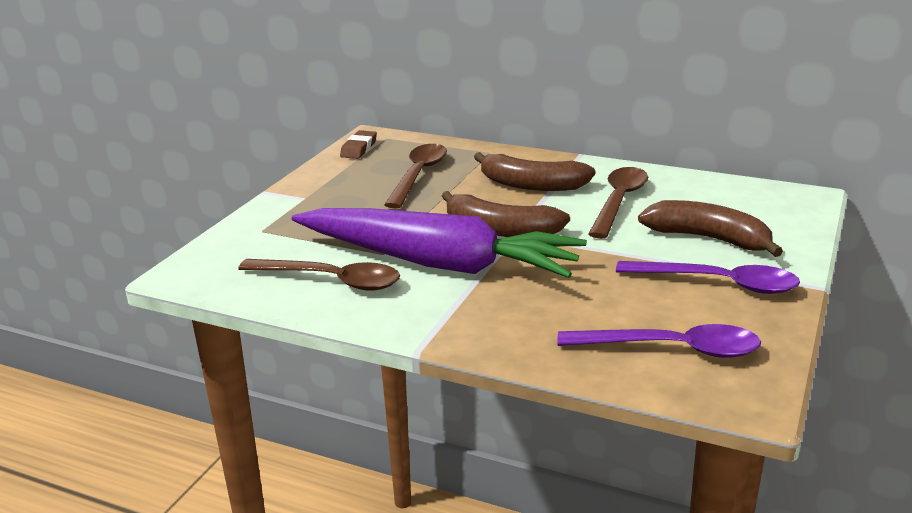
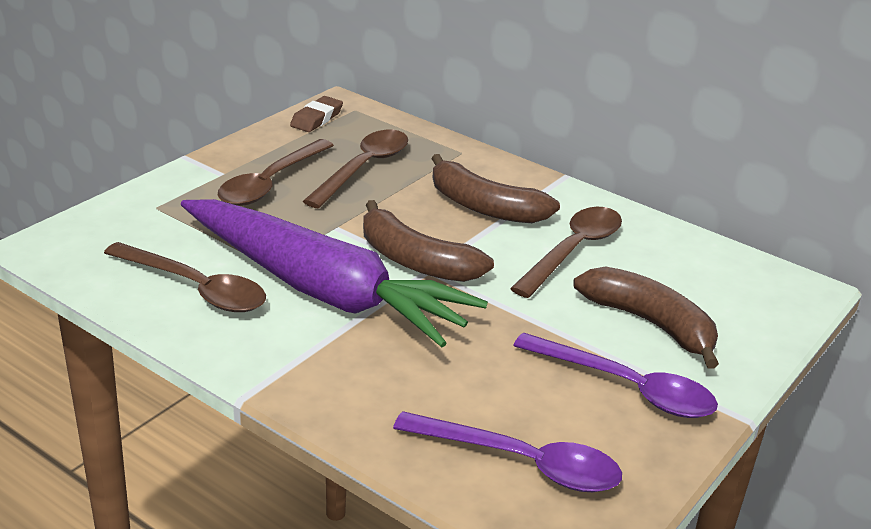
camera: 10 degrees right, 5 degrees up
(348, 198) = (271, 183): none -> brown spoon

